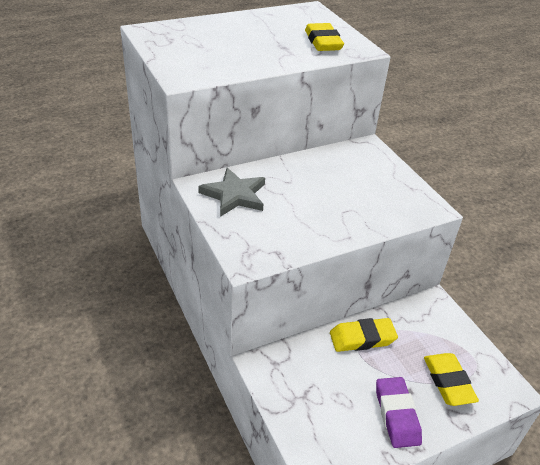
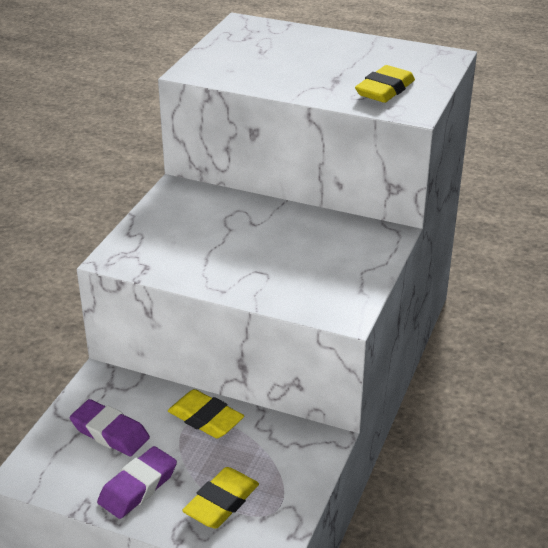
camera: 50 degrees right, 5 degrees down
(234, 195) = (189, 209): grey star -> none
(326, 395) = (110, 432): none -> purple eraser

